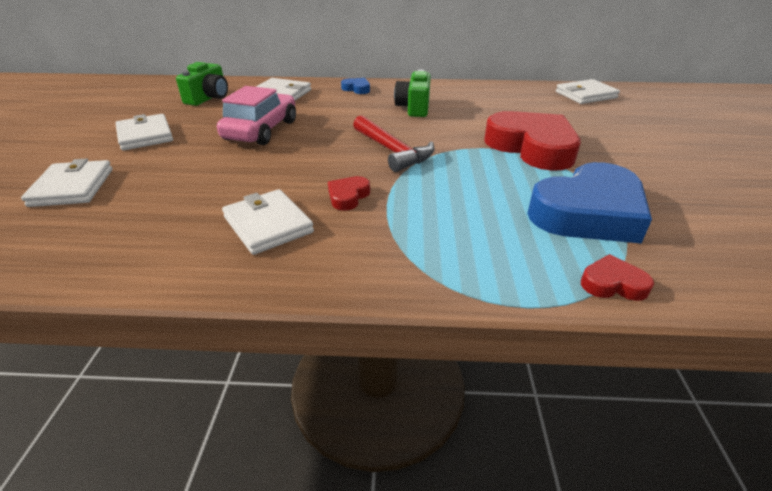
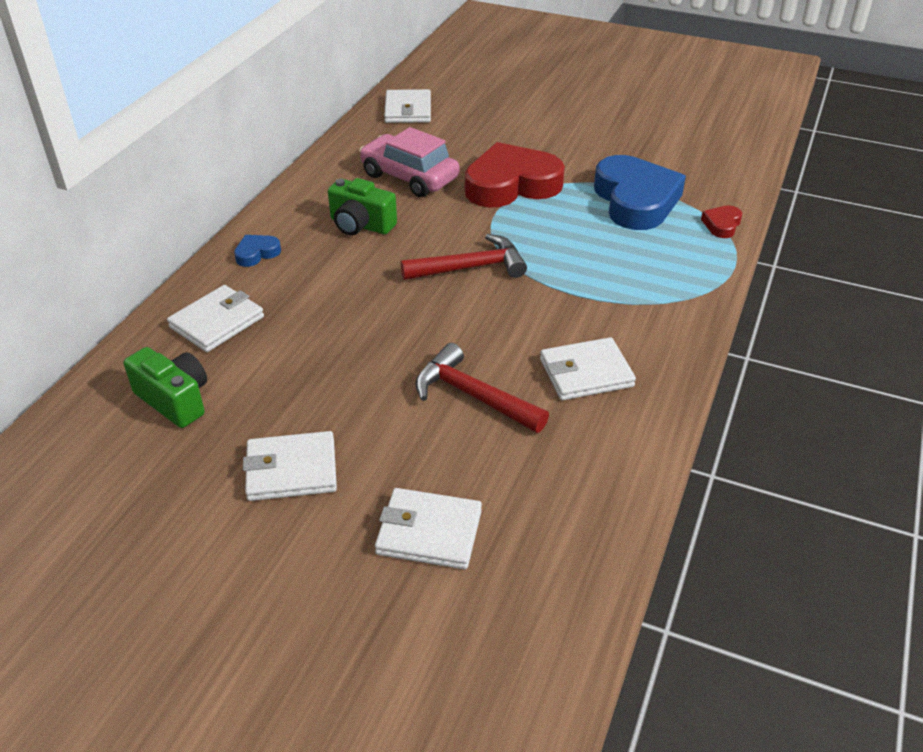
camera: 70 degrees left, 5 degrees up
(225, 178) = (473, 396): none -> red hammer
(261, 130) = (348, 356): pink car -> pink car (409, 177)
(348, 196) = (554, 315): red heart -> none

